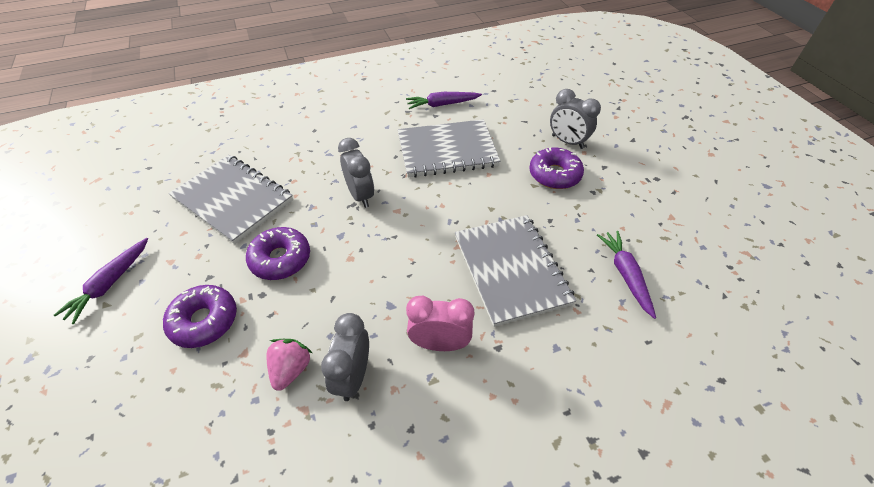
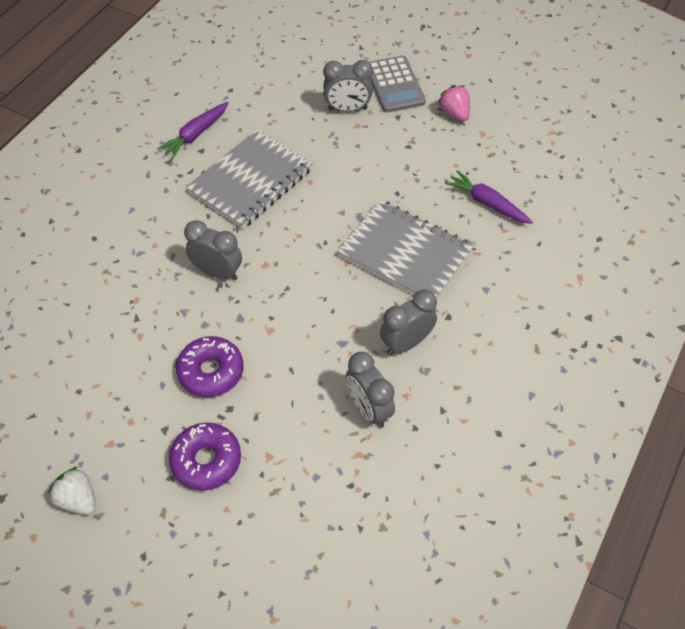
camera: 40 degrees left, 5 degrees up
(110, 284) = (78, 499): purple carrot -> white strawberry
(233, 199) = (98, 354): grey notebook -> none
(291, 369) = (318, 439): pink strawberry -> pink strawberry (454, 113)
(439, 343) = (406, 343): pink clock -> grey clock
(554, 175) = (365, 148): purple donut -> none
(622, 144) = (394, 85): none -> grey calculator

